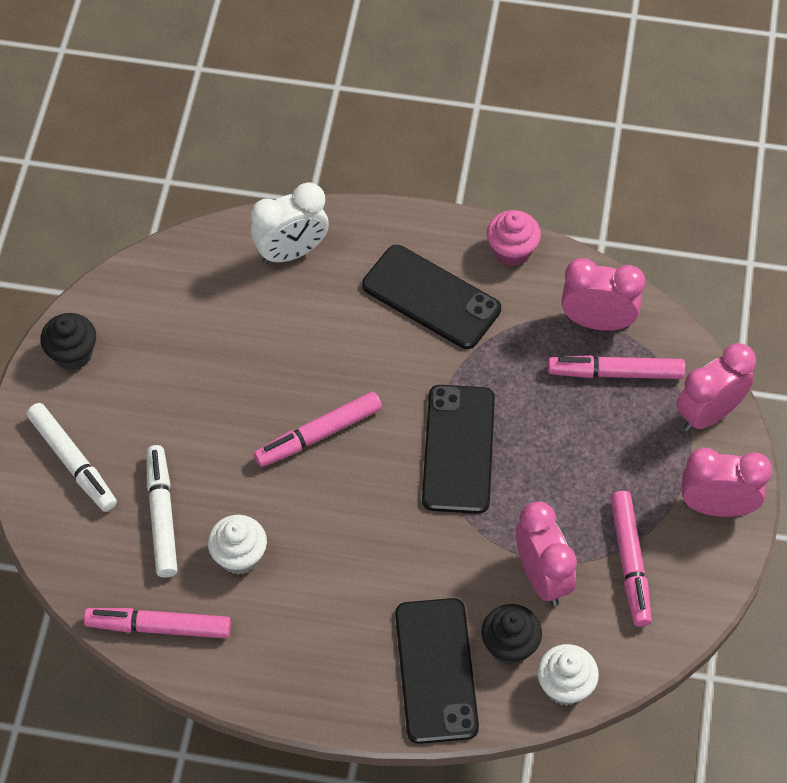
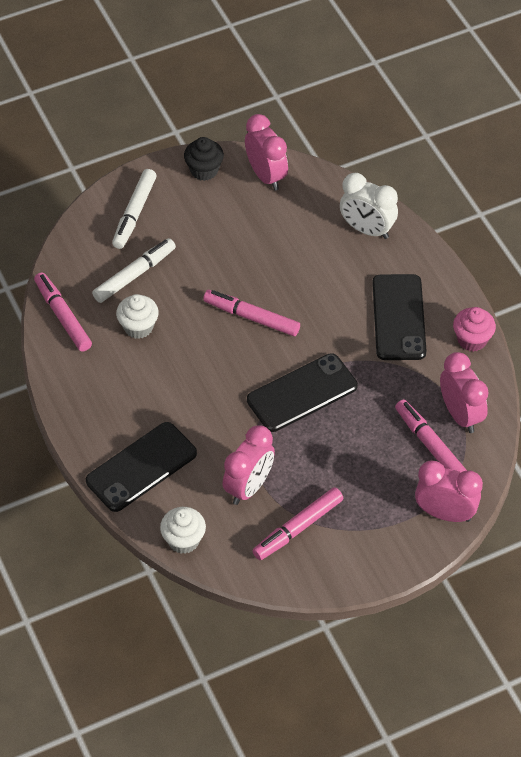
camera: 55 degrees right, 5 degrees down
(509, 646) = (188, 496): black cupcake -> none
(717, 506) = (379, 555): pink clock -> pink clock (266, 176)

